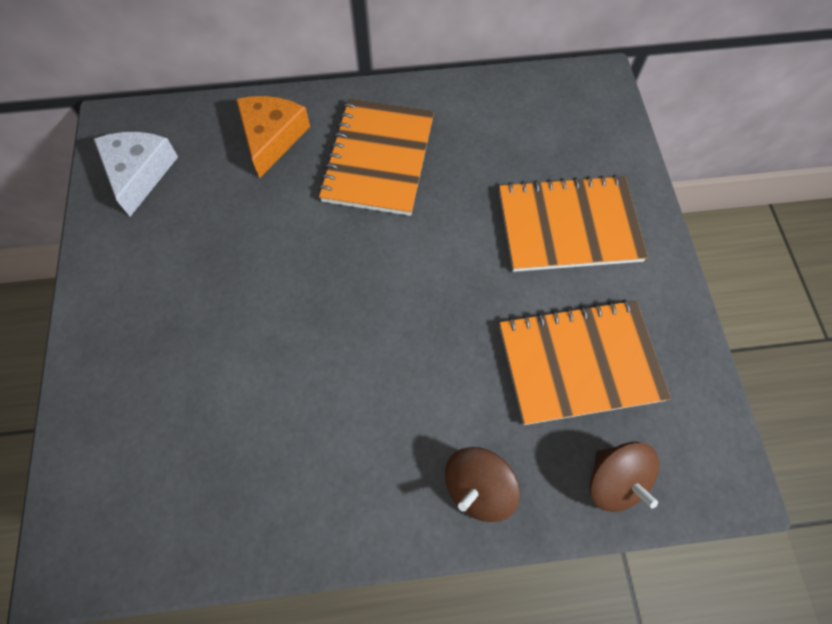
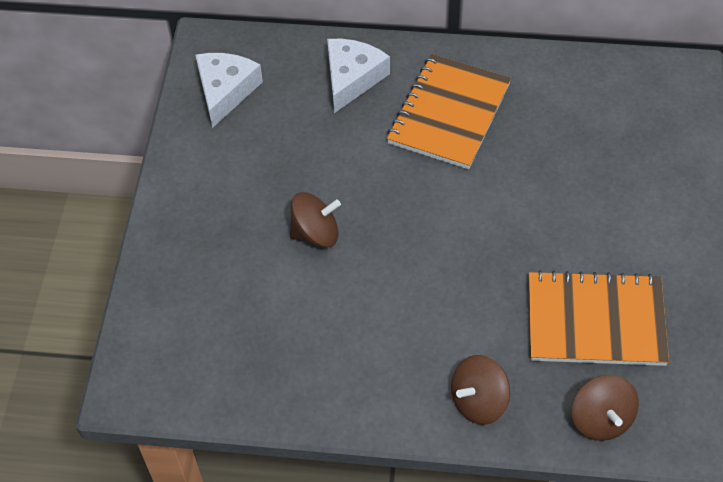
camera: 15 degrees right, 10 degrees down
(261, 318) = (316, 233): none -> brown spinning top
(272, 138) = (352, 78): orange cheese -> white cheese
(568, 226) = (617, 204): orange notebook -> none

